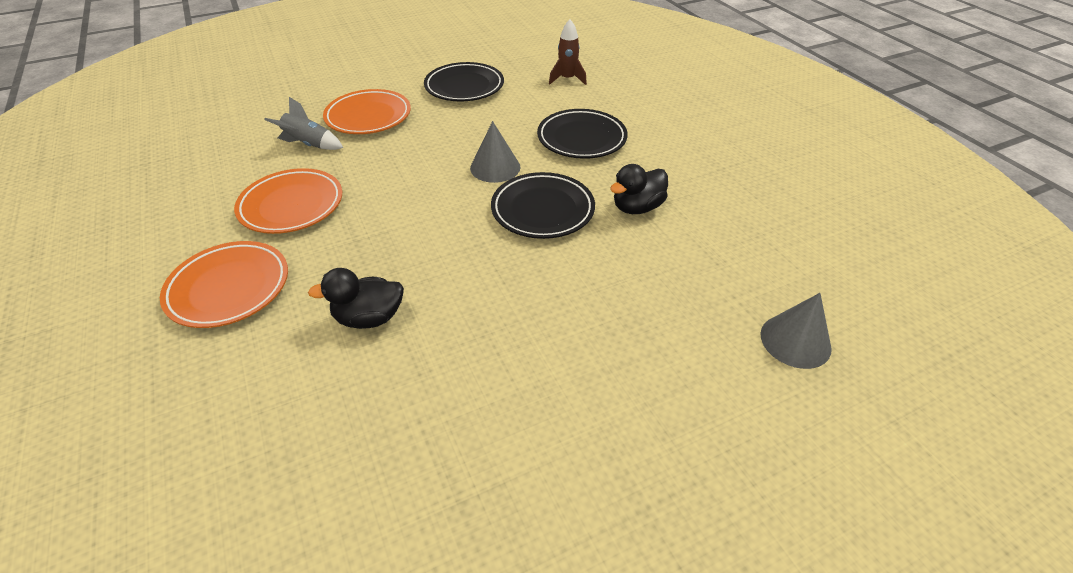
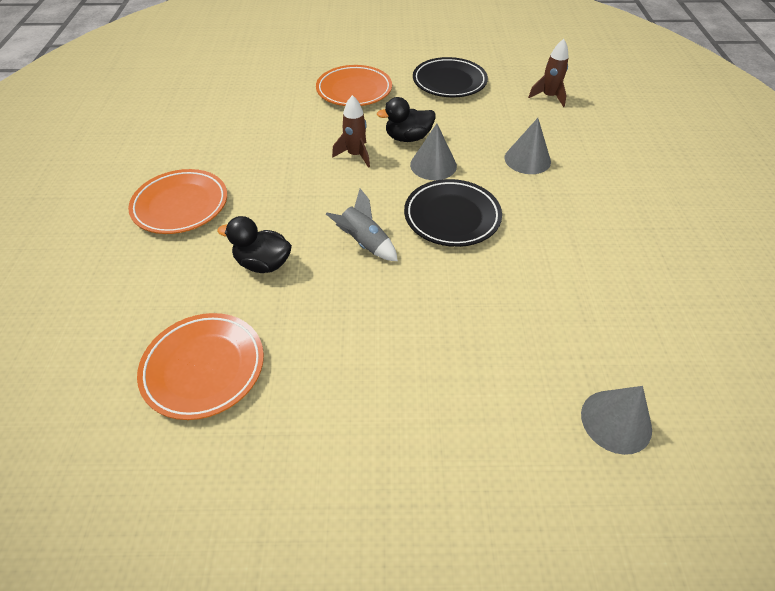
camera: 25 degrees right, 5 degrees up
(291, 206) = (256, 152): orange plate -> orange plate (204, 368)
(309, 144) = (296, 103): grey rocket -> grey rocket (364, 243)
(408, 179) = (355, 155): none -> brown rocket
(581, 139) = (527, 159): black plate -> grey cone
(637, 207) = (540, 241): black duck -> black duck (408, 138)

